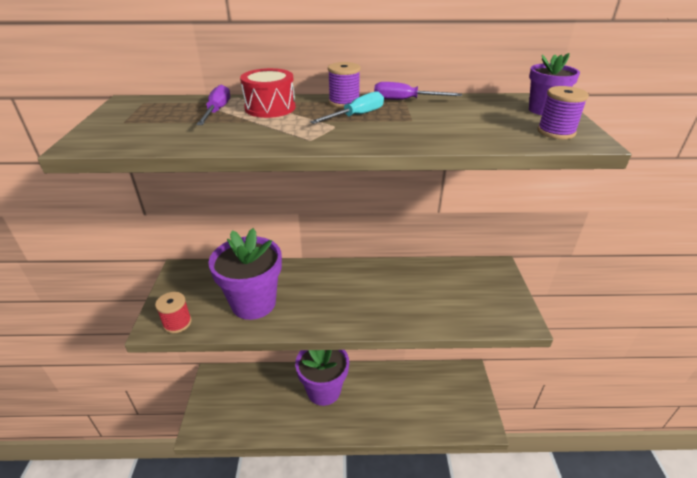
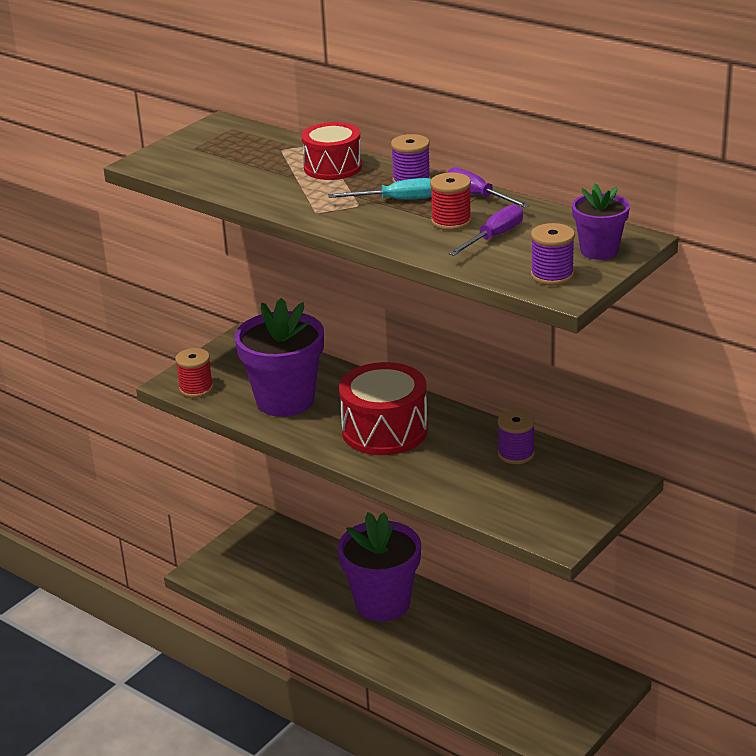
camera: 40 degrees right, 5 degrees down
(217, 111) = (282, 157): purple screwdriver -> purple screwdriver (494, 237)
(341, 295) = (384, 430): none -> red drum
(421, 119) = (451, 221): none -> red spool
(430, 276) = (516, 454): none -> purple spool

